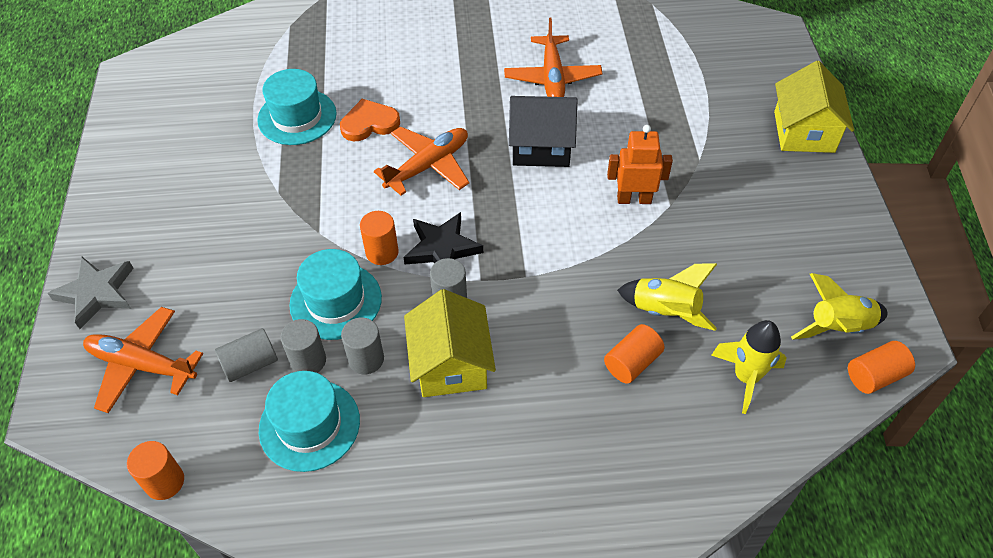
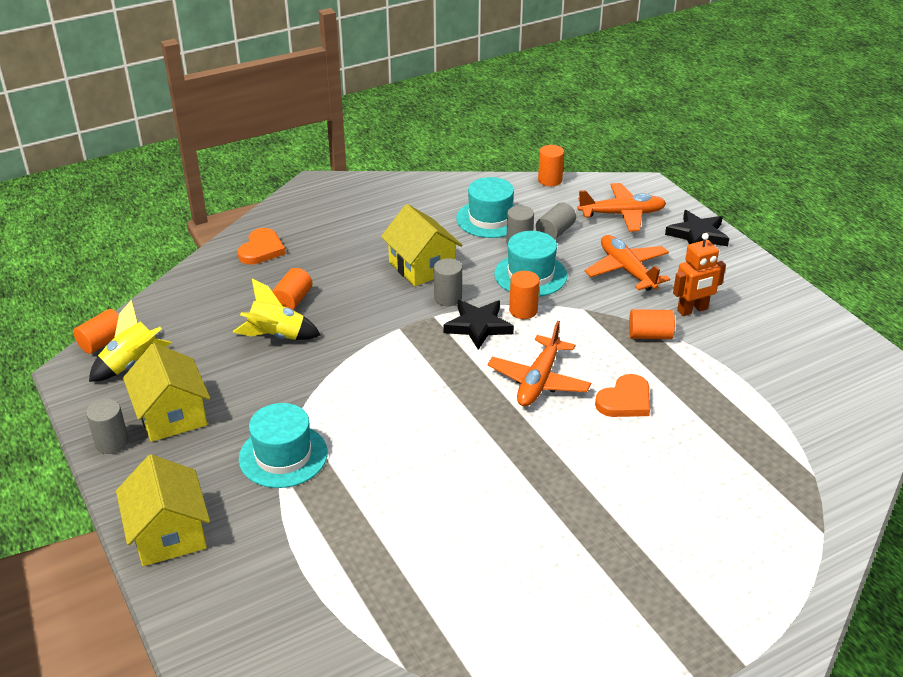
camera: 155 degrees right, 15 degrees down
(97, 293) = (697, 235): grey star -> black star
(286, 179) = (650, 335): none -> orange cylinder
(297, 117) = (697, 385): turquoise hat -> turquoise hat (283, 456)
(366, 359) = (481, 254): grey cylinder -> grey cylinder (112, 443)
(541, 146) = (445, 430): black house -> none
(552, 78) = (477, 508): orange plane -> orange plane (627, 270)
(634, 199) = (333, 410): orange robot -> orange robot (692, 310)
(646, 483) = (261, 249): none -> orange heart
(746, 377) = (204, 315): yellow rocket -> none
(795, 245) = (172, 415): none -> yellow house

